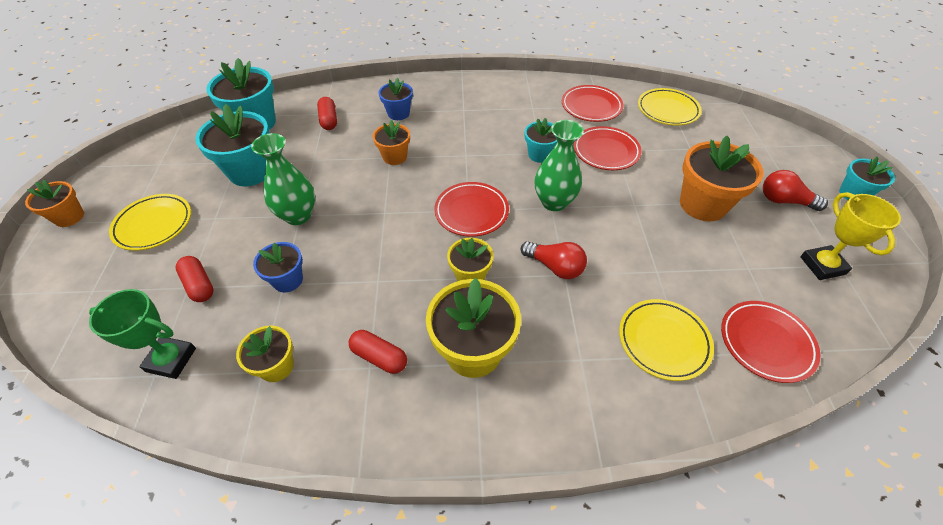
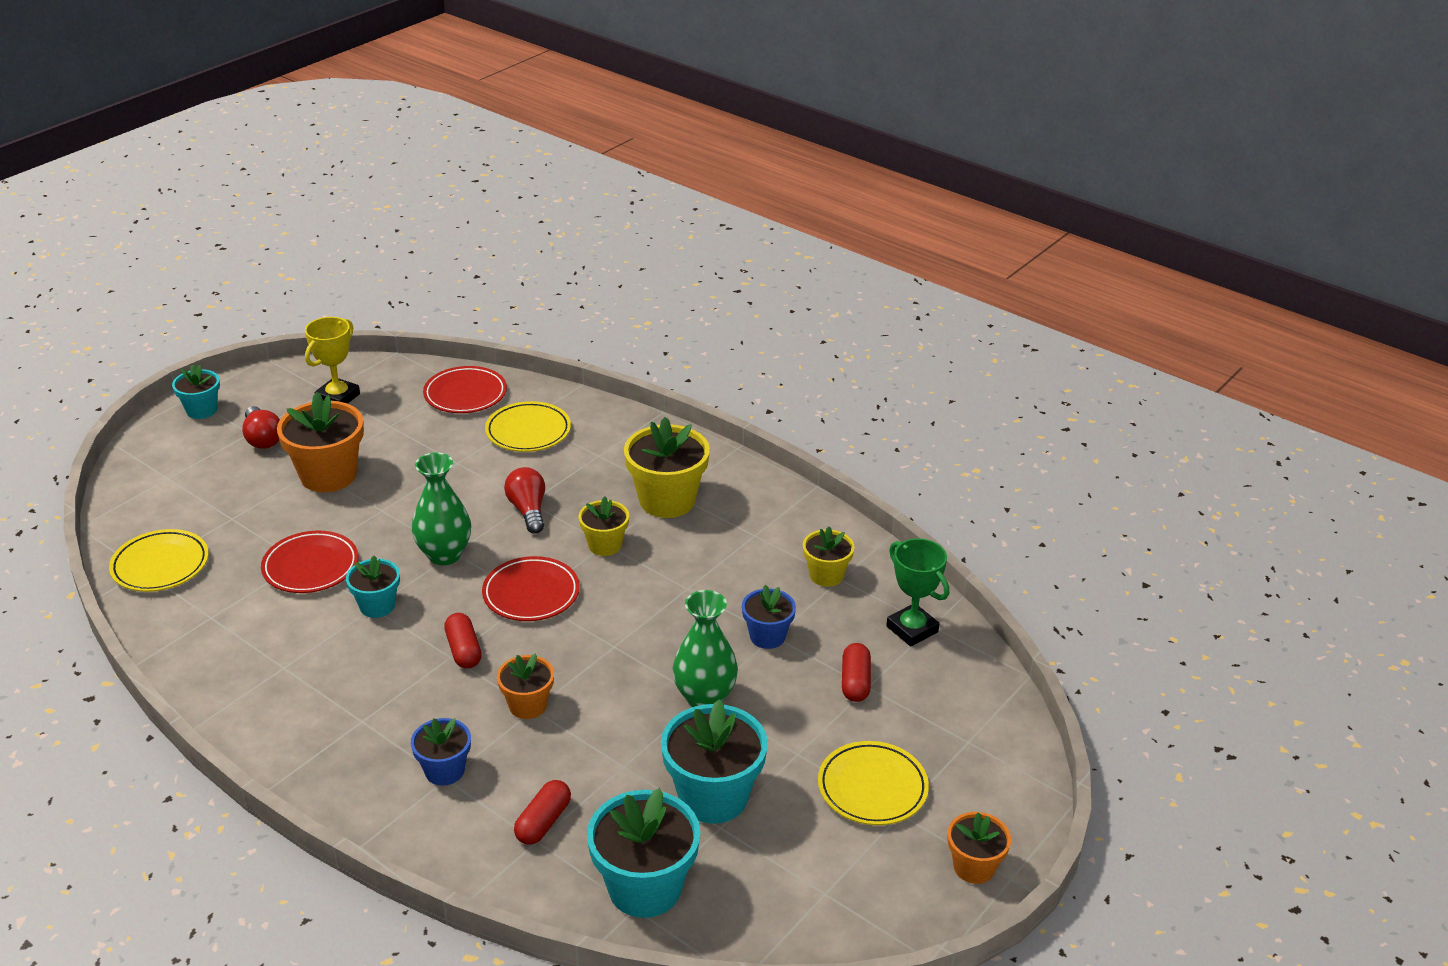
camera: 140 degrees left, 15 degrees down
(379, 357) = (740, 536): red capsule -> red capsule (463, 650)
(591, 106) = (222, 623): red plate -> none

